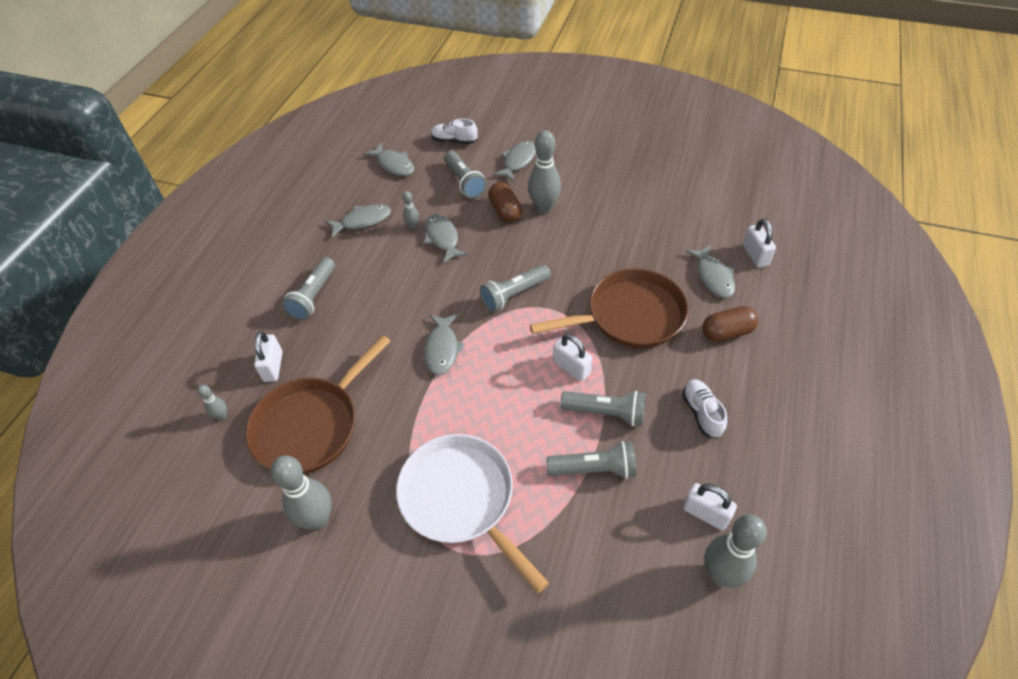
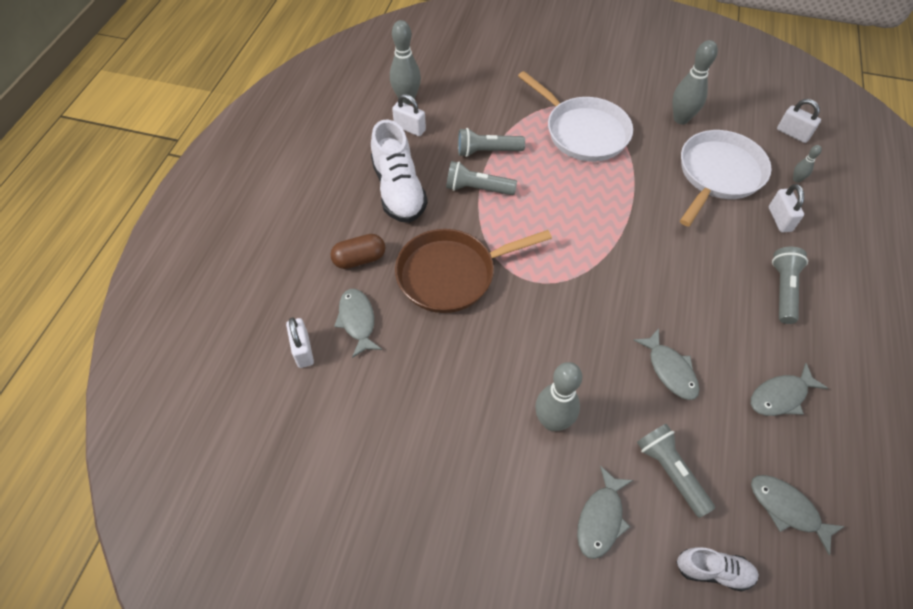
camera: 175 degrees right, 5 degrees up
(311, 425) = (718, 175): brown pan -> white pan
(413, 226) = (713, 388): grey bowling pin -> none
(442, 349) = (629, 238): grey fish -> none
(505, 211) = (602, 416): brown capsule -> none
(514, 295) = (571, 295): grey flashlight -> none
(571, 367) = (508, 224): white padlock -> white padlock (792, 133)
(702, 413) = (398, 190): white shoe -> white shoe, size x1.88

